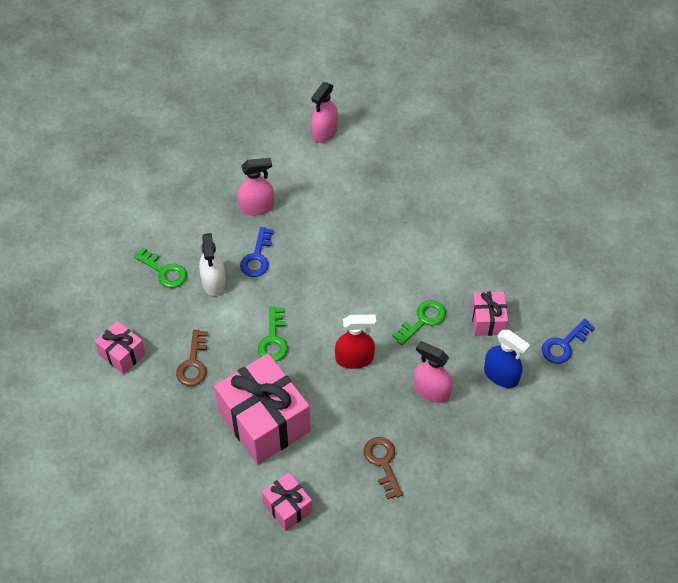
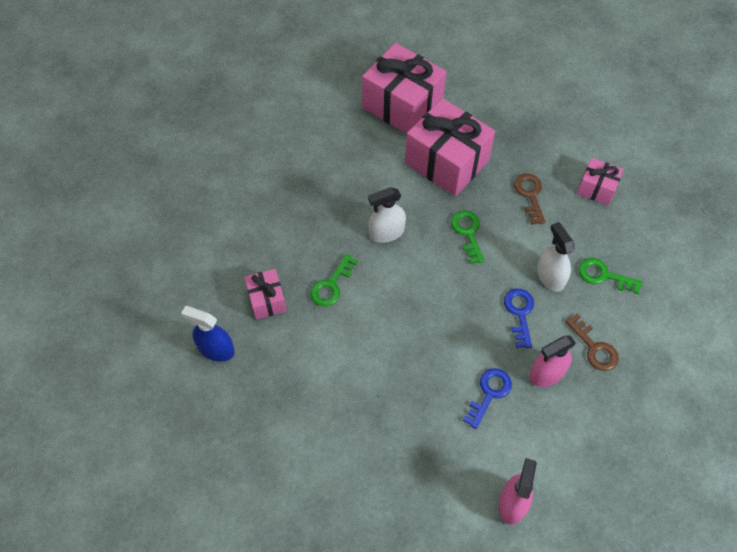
camera: 165 degrees right, 5 degrees up
(287, 507) = (402, 105): pink gift -> pink gift, size x1.97
(354, 359) = (386, 232): red spray bottle -> white spray bottle
(383, 463) = (336, 152): brown key -> brown key (594, 347)
(431, 390) = (308, 220): pink spray bottle -> none
(501, 375) = (246, 248): blue spray bottle -> blue spray bottle (216, 349)
(564, 345) = (187, 292): blue key -> blue key (489, 394)

